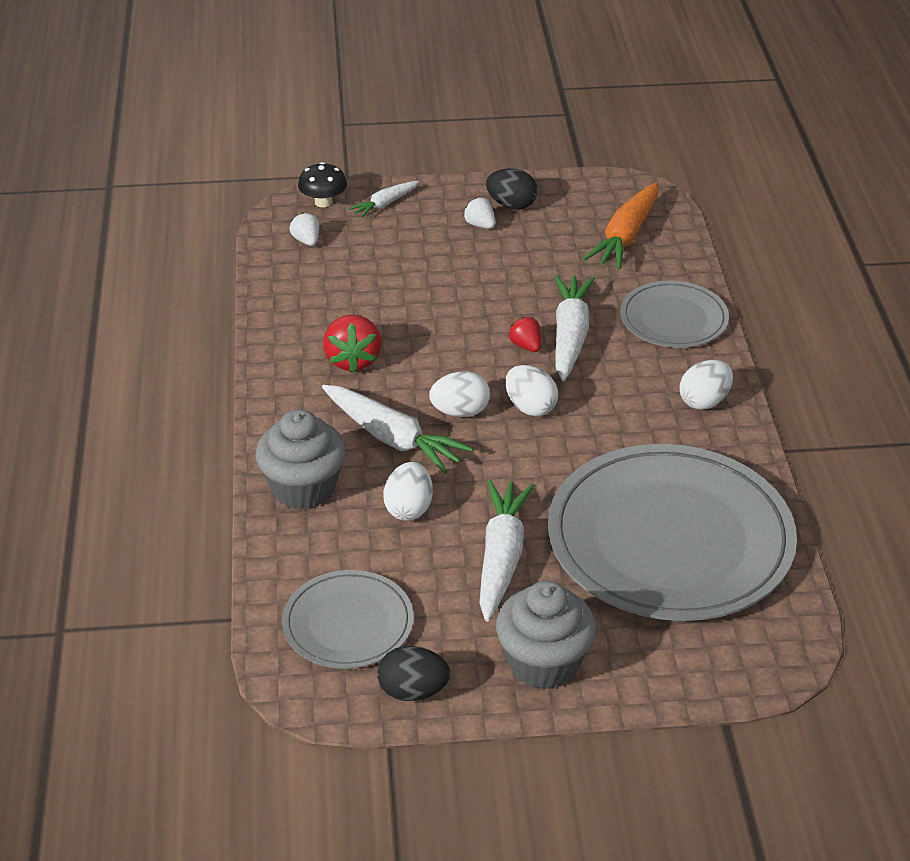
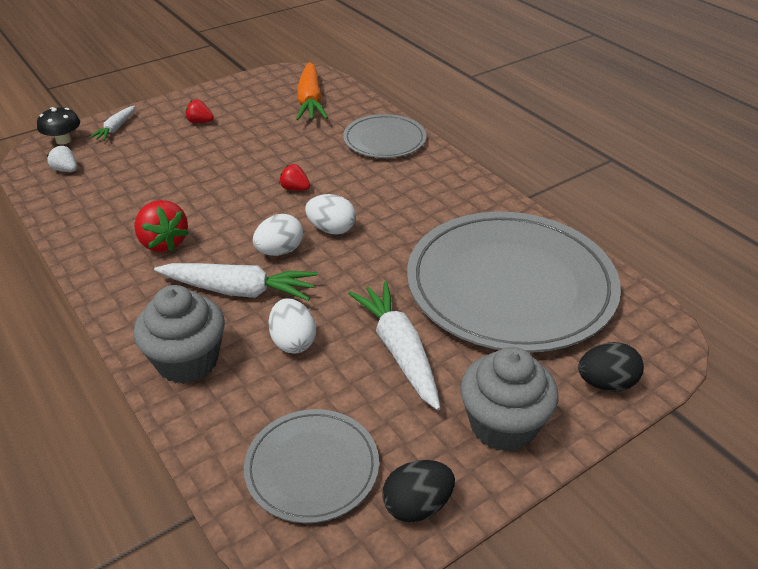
camera: 30 degrees left, 0 degrees up
(480, 225) = (200, 122): white strawberry -> red strawberry
(511, 205) = (214, 104): black egg -> black egg (606, 383)
(570, 336) = (322, 172): white carrot -> none
(704, 401) = (450, 184): white egg -> none

